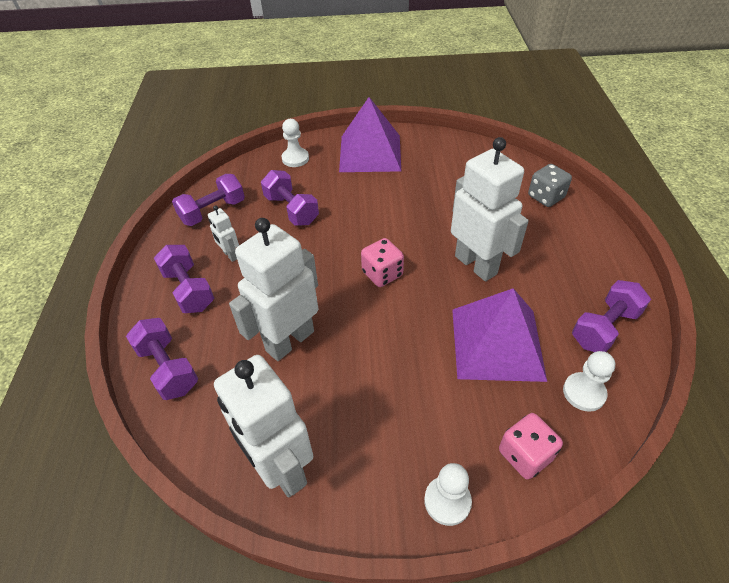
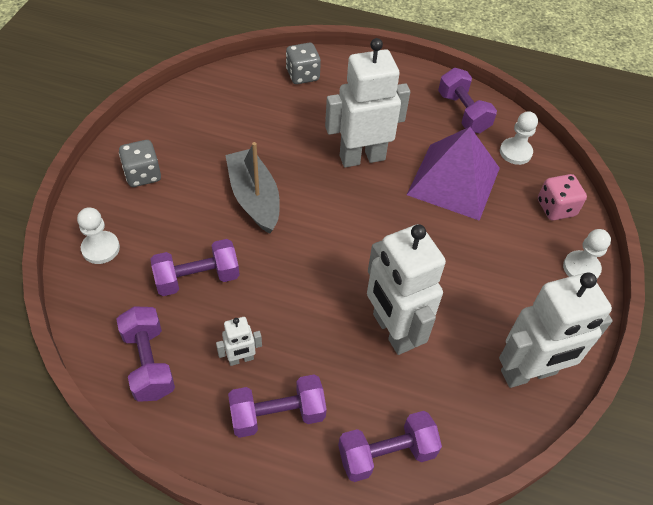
camera: 75 degrees left, 5 degrees up
(370, 153) = (143, 175): purple pyramid -> grey dice
(382, 274) = (340, 229): pink dice -> none
(384, 213) = (254, 198): none -> grey boat

